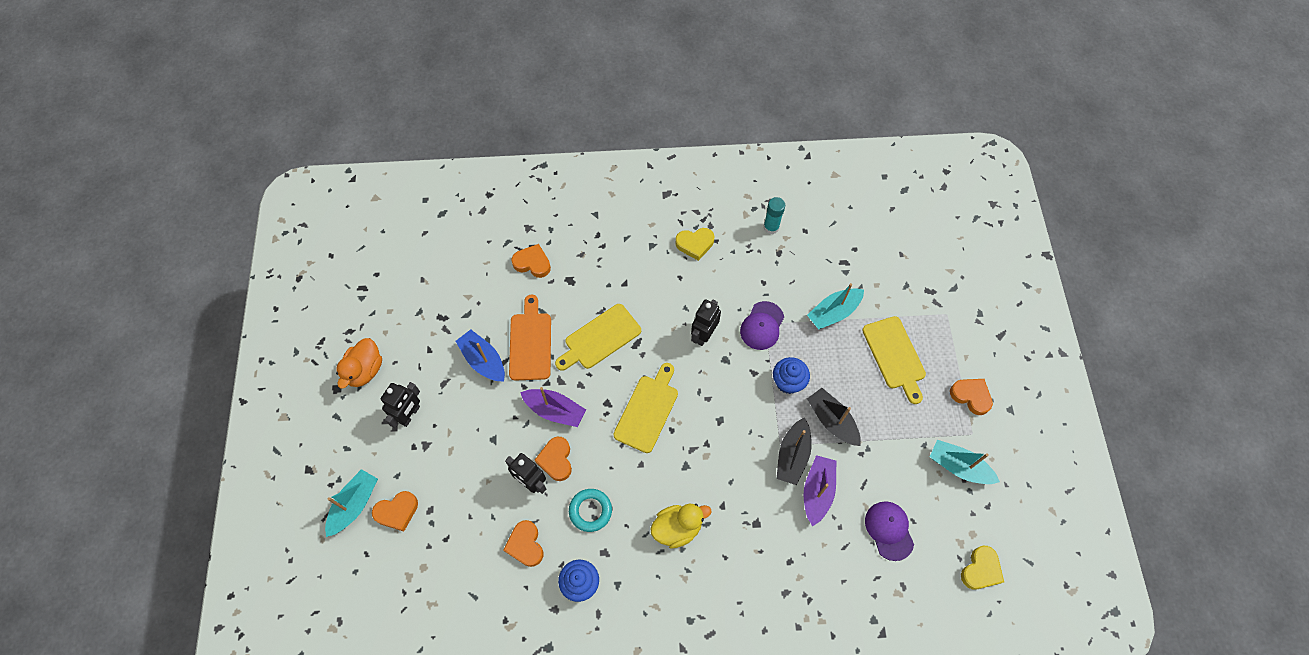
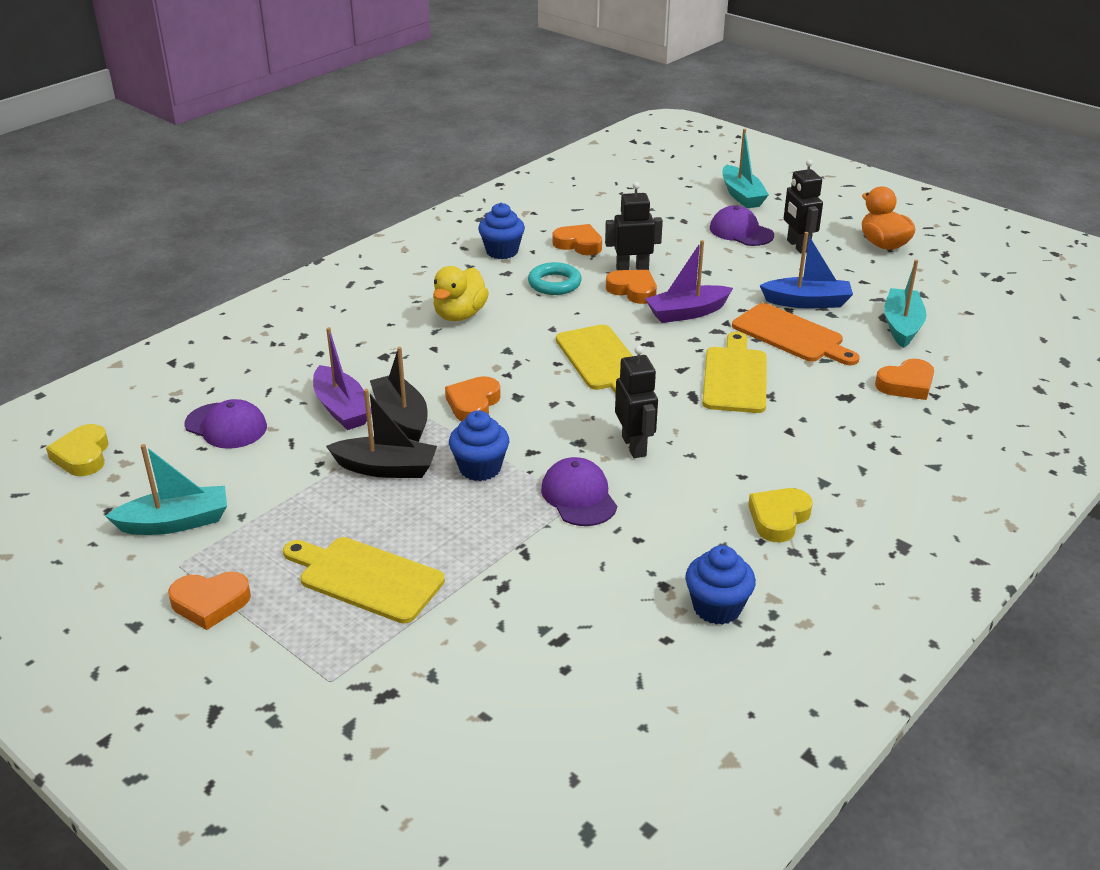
camera: 135 degrees right, 30 degrees down
(397, 512) = (705, 208): orange heart -> orange heart (473, 404)
(417, 462) = (741, 232): none -> purple cap
(771, 227) = (717, 608): turquoise glue stick -> blue cupcake
(833, 312) = (504, 569): turquoise boat -> turquoise boat (902, 326)

